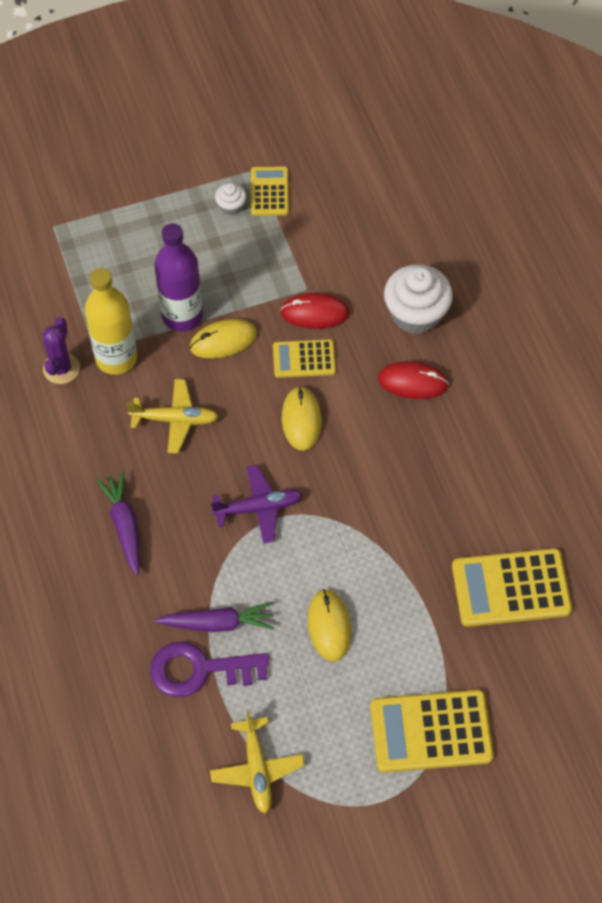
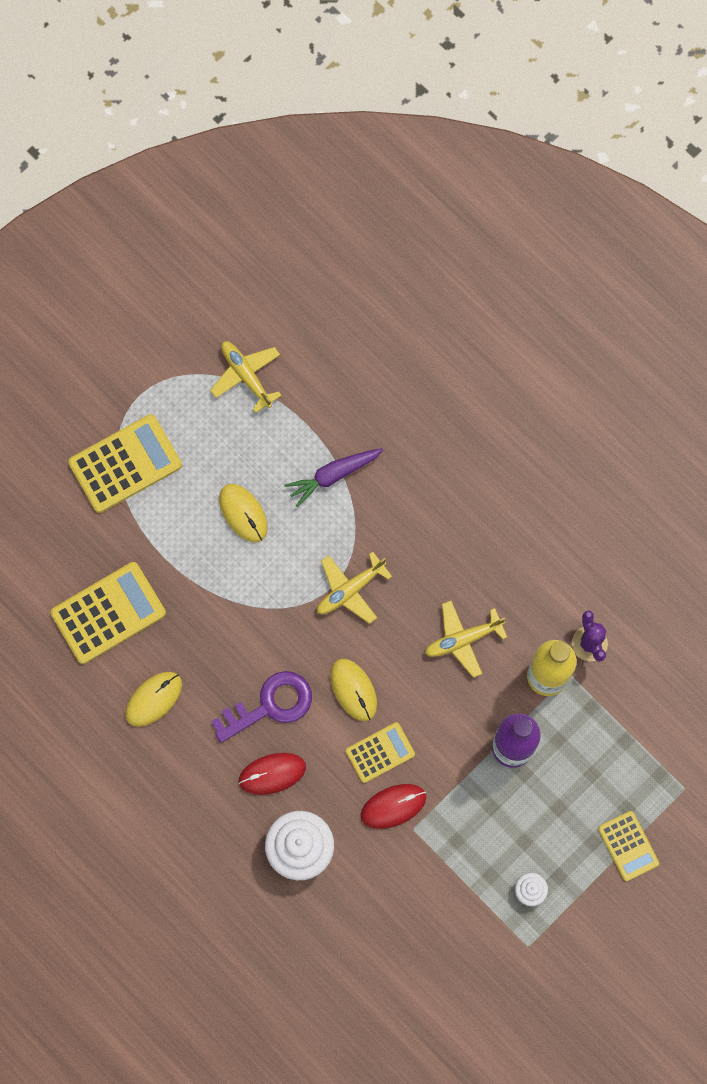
camera: 155 degrees right, 15 degrees up
(124, 526) = (453, 523): purple carrot -> none
(199, 670) = (328, 431): purple key -> purple key (270, 705)
(223, 341) = (461, 738): yellow mouse -> yellow mouse (153, 699)
(258, 508) = (350, 590): purple plane -> yellow plane
(269, 192) = (502, 925): yellow calculator -> yellow calculator (628, 846)

